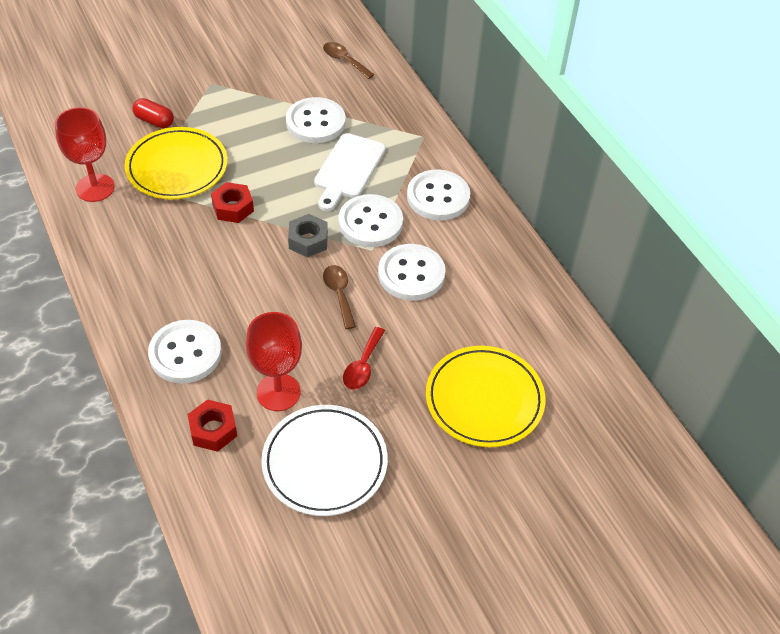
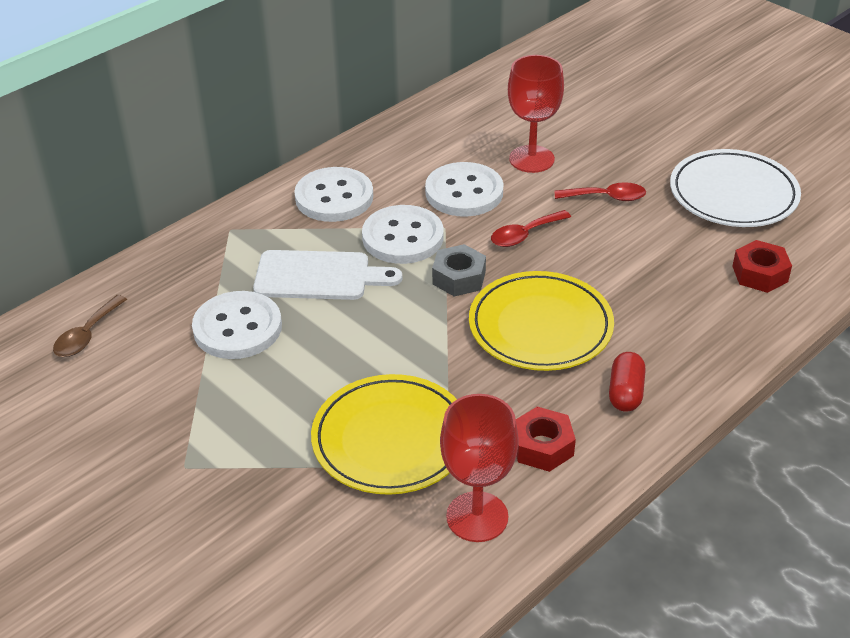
camera: 105 degrees left, 10 degrees down
(154, 121) = (300, 503): red capsule -> red capsule (625, 393)
(185, 353) = (685, 325): white button -> none
(233, 208) = (439, 358): red nut -> red nut (542, 446)
(278, 392) = (681, 243): red goblet -> red goblet (531, 159)
(339, 294) = (524, 235): brown spoon -> red spoon
(484, 399) = (591, 121): yellow plate -> yellow plate (540, 326)

